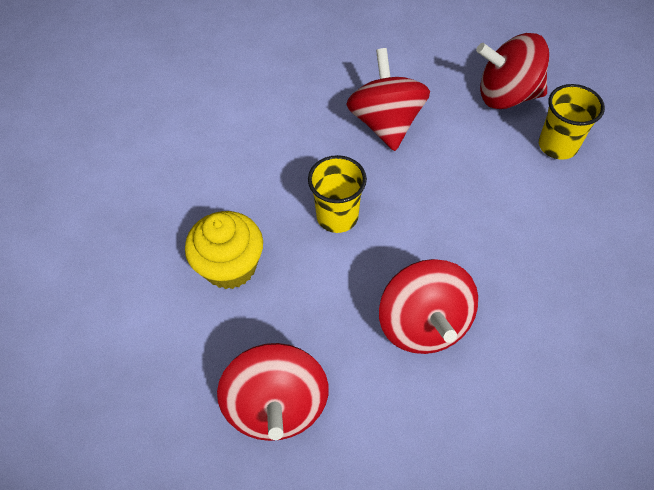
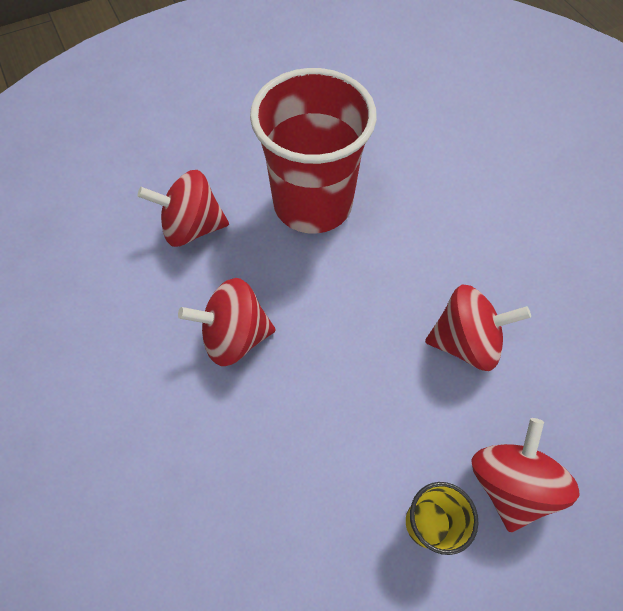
camera: 95 degrees right, 5 degrees up
(230, 266) = (313, 203): yellow cupcake -> red cup
(337, 216) = (352, 283): yellow cup -> none

